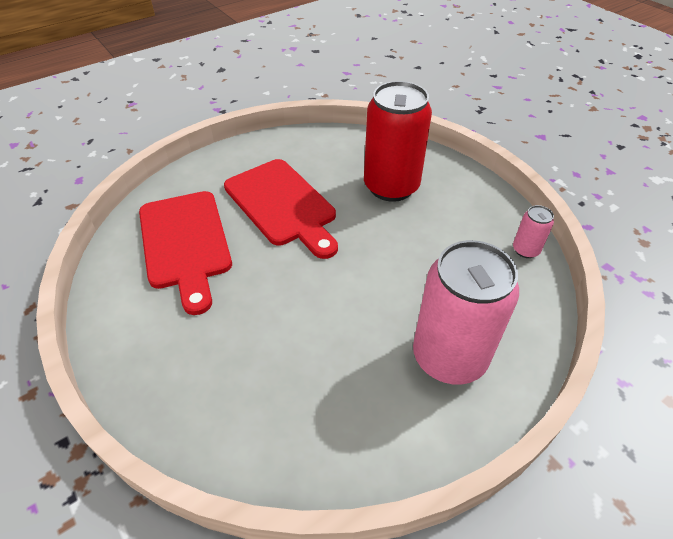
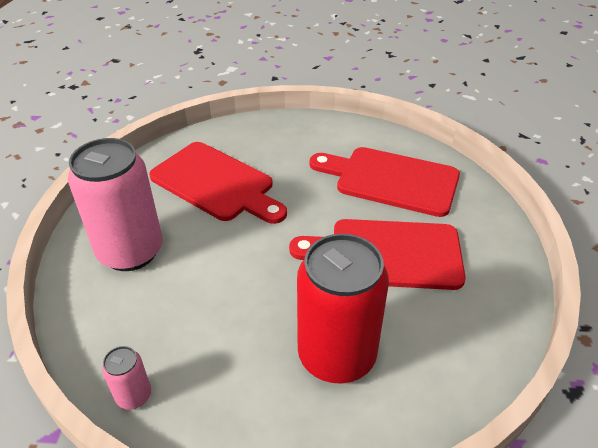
camera: 130 degrees right, 5 degrees down
(302, 367) = (216, 183): none -> red cutting board

